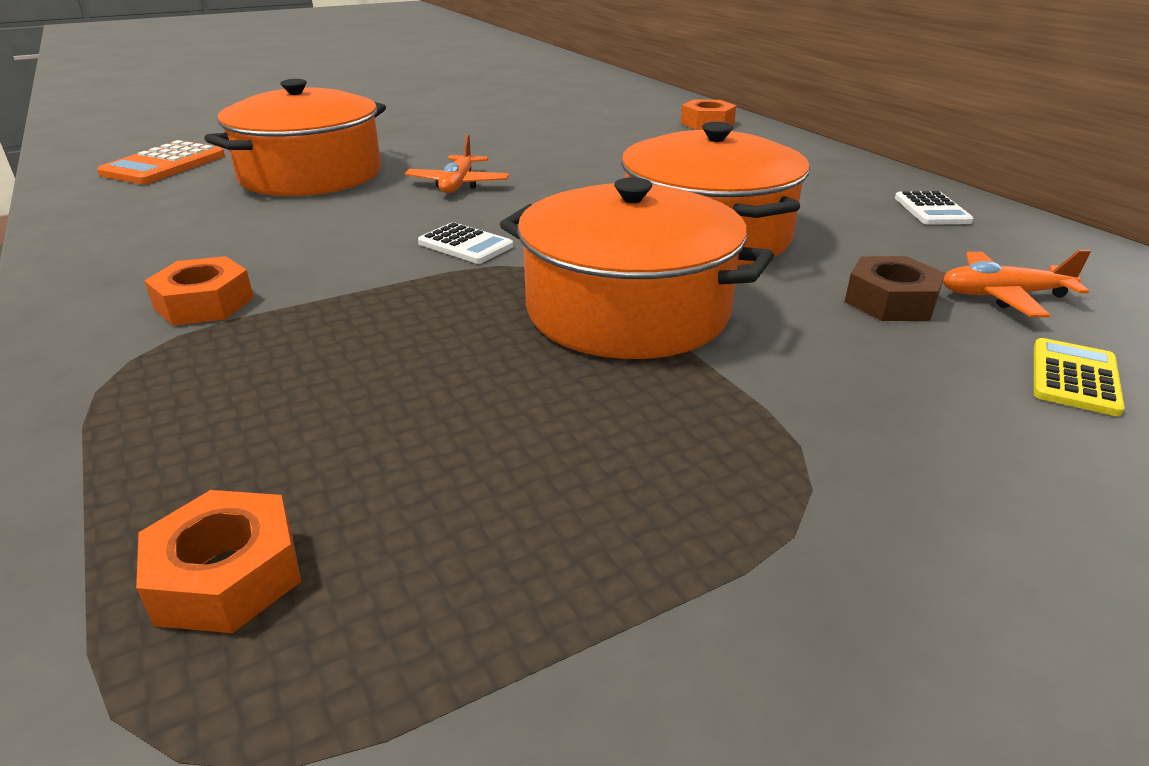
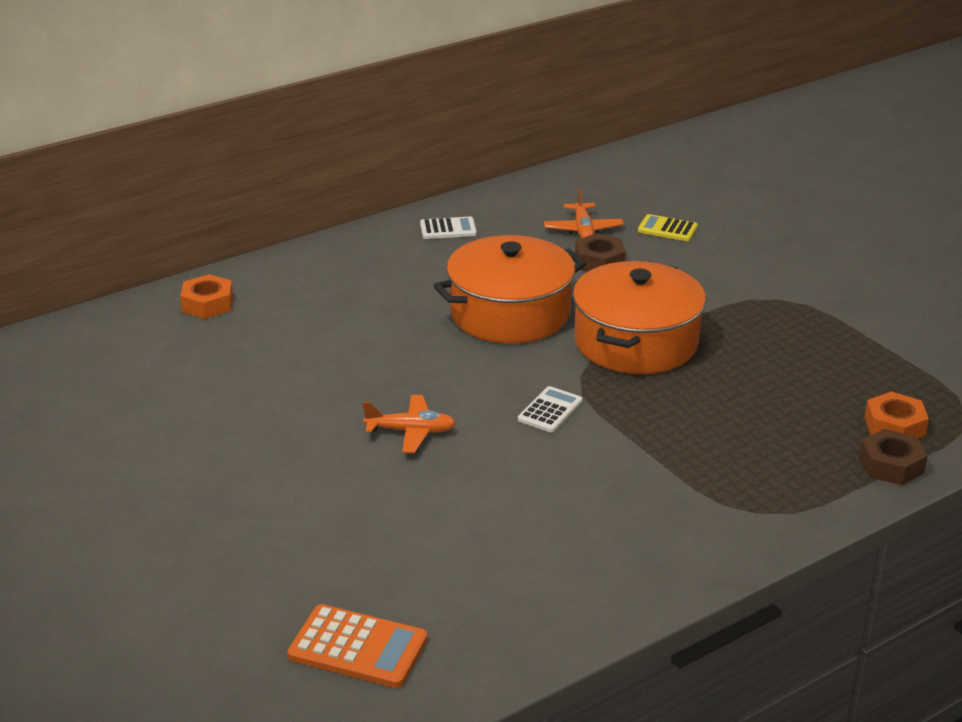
camera: 95 degrees left, 0 degrees up
(103, 534) = (891, 465): none -> brown nut
(204, 303) = (677, 506): orange nut -> none
(311, 174) = (387, 526): orange pot -> none

